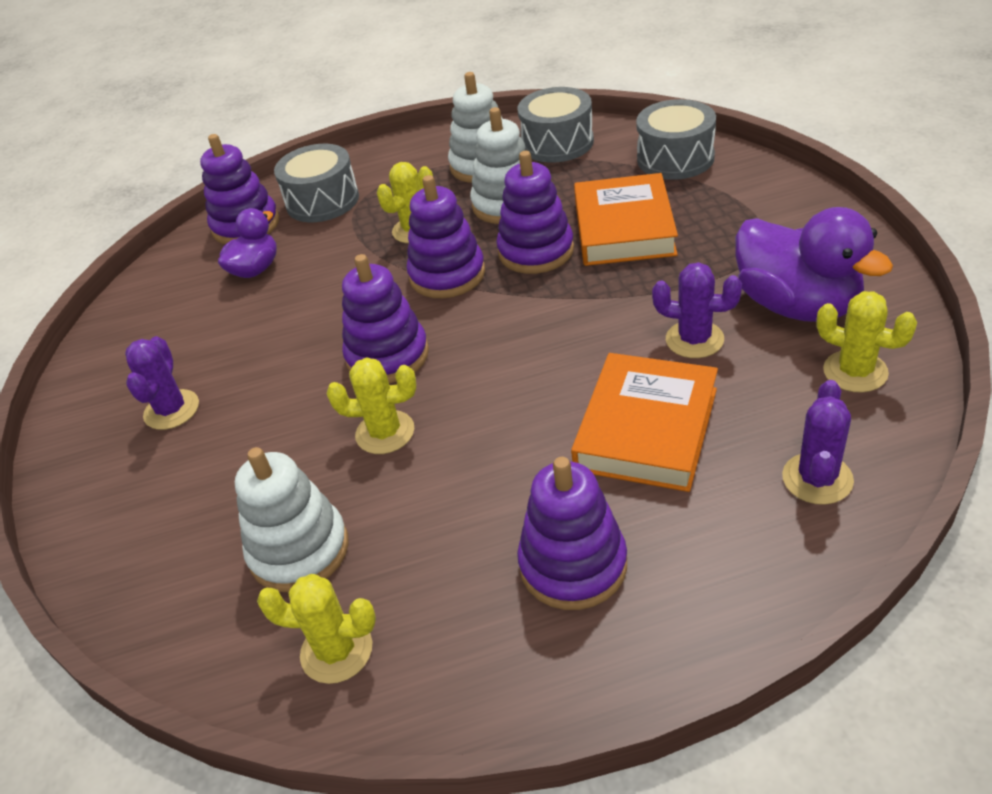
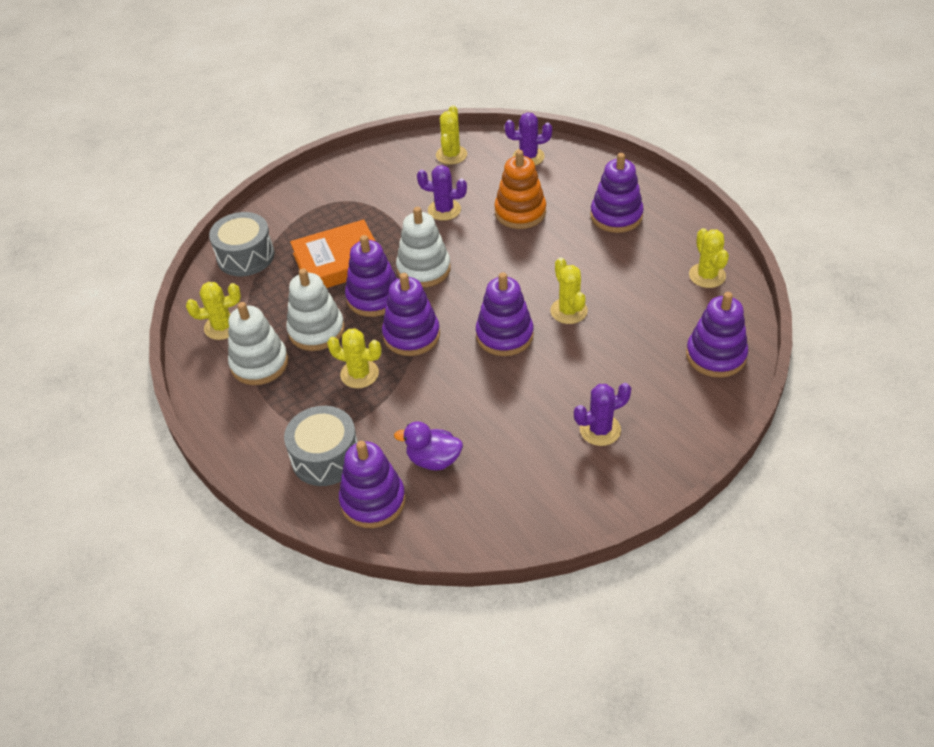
camera: 115 degrees left, 5 degrees up
(172, 584) = (715, 355): none -> purple stacking toy
(299, 550) = (664, 313): white stacking toy -> white stacking toy (423, 269)
(557, 143) = (222, 327): grey drum -> yellow cactus
(647, 429) = (520, 212): orange book -> orange stacking toy
(694, 339) = (444, 210): purple cactus -> purple cactus turned 75 degrees counterclockwise
(797, 305) = (403, 179): purple duck -> none

